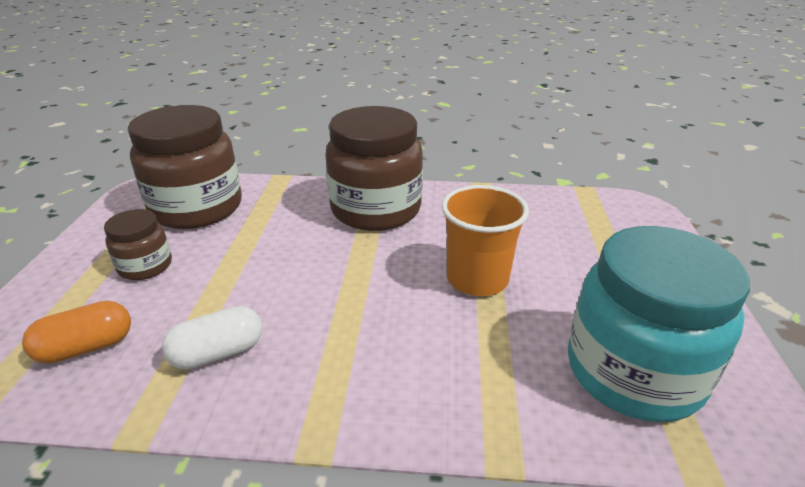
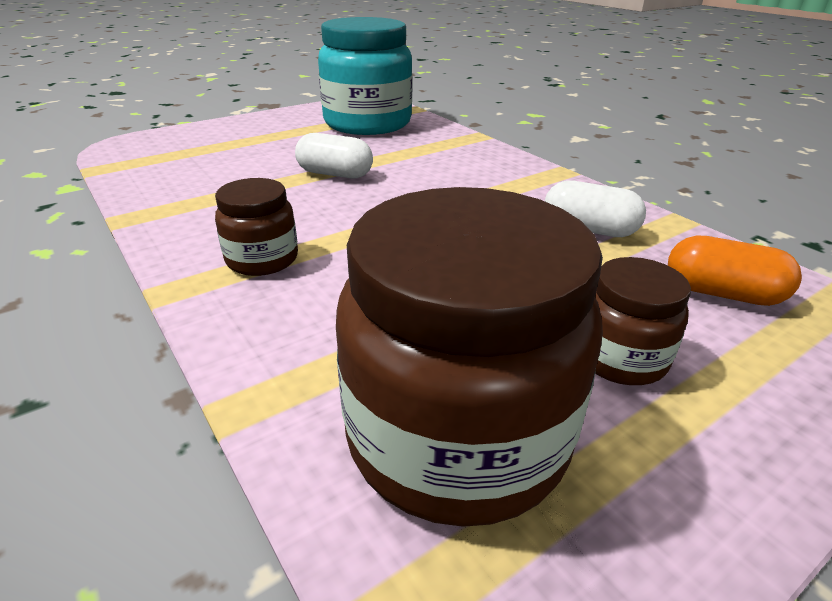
camera: 130 degrees left, 0 degrees up
(376, 210) = (262, 259): brown jar -> brown jar, size x0.49
(477, 279) = (335, 174): orange cup -> white capsule

